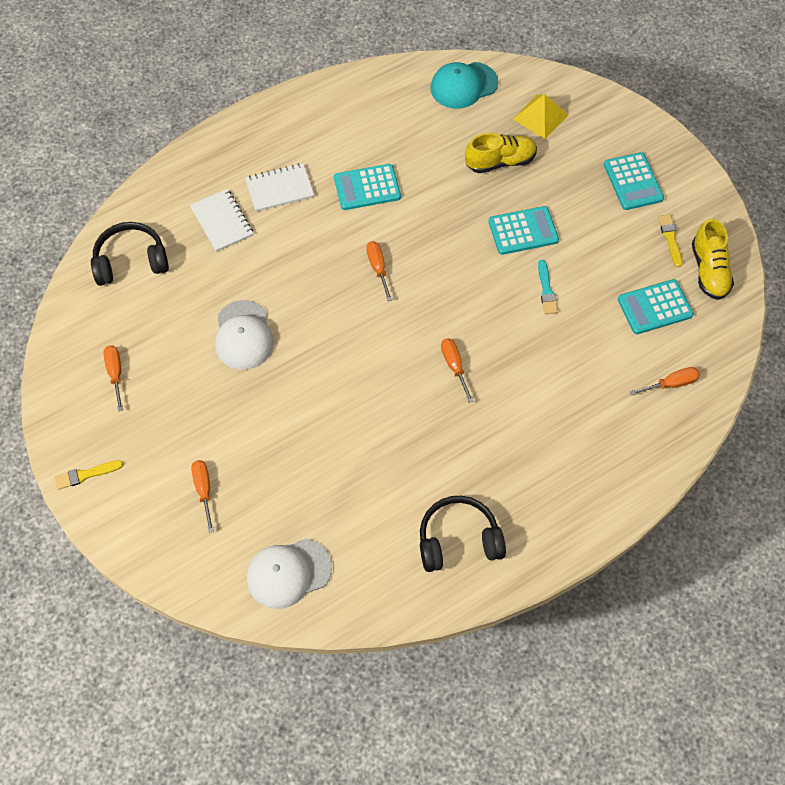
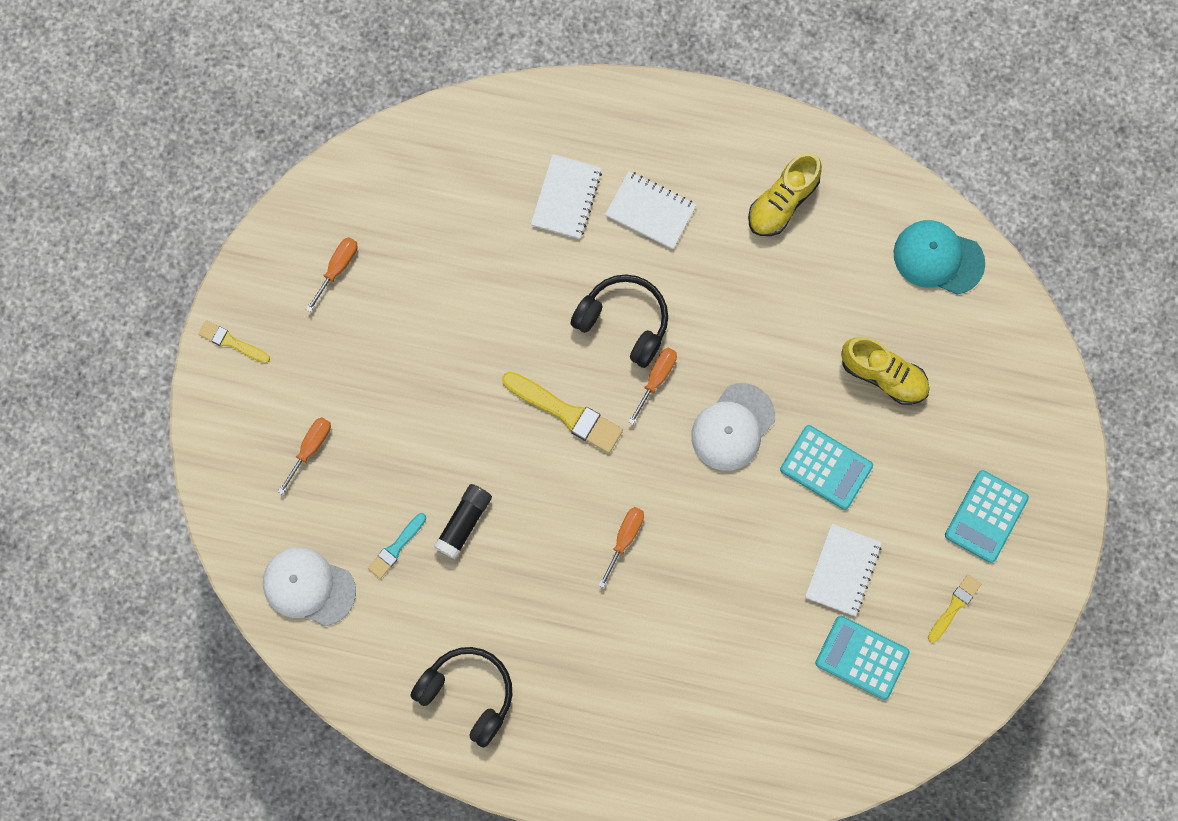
camera: 45 degrees right, 15 degrees up
(131, 261) = (450, 165): black headphones -> black headphones (624, 322)
(243, 335) = (476, 333): white cap -> white cap (733, 427)
(345, 330) = (566, 413): none -> yellow brush
(348, 444) = (464, 522): none -> black glue stick
(367, 188) = (731, 285): turquoise calculator -> none
(540, 117) = (975, 363): yellow pyramid -> none
(546, 290) = (783, 546): turquoise brush -> turquoise brush (396, 547)
(592, 273) = (842, 570): none -> white notebook
(671, 384) = (794, 740): orange screwdriver -> none
(709, 270) = (953, 672): yellow shoe -> yellow shoe (782, 202)

